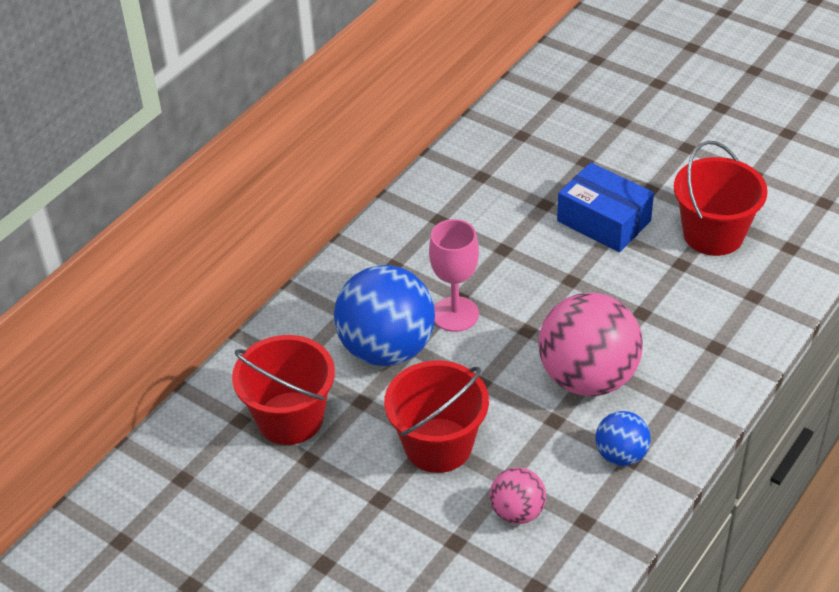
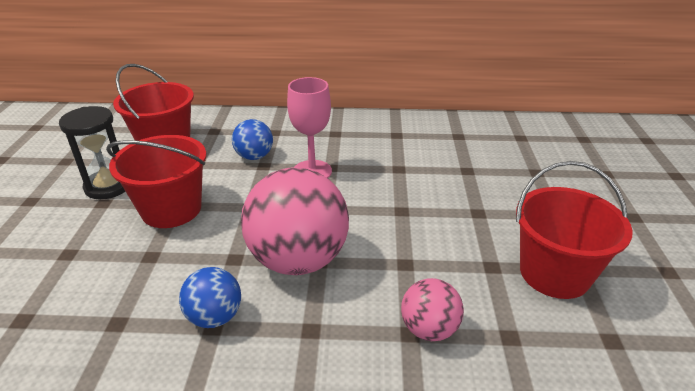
camera: 55 degrees right, 10 degrees down
(348, 489) = (108, 186): none -> black hourglass
(387, 349) = (254, 157): blue ball -> blue ball, size x0.51
(517, 512) = (113, 276): pink ball -> pink ball (429, 329)
(603, 221) = (486, 203): blue box -> none

